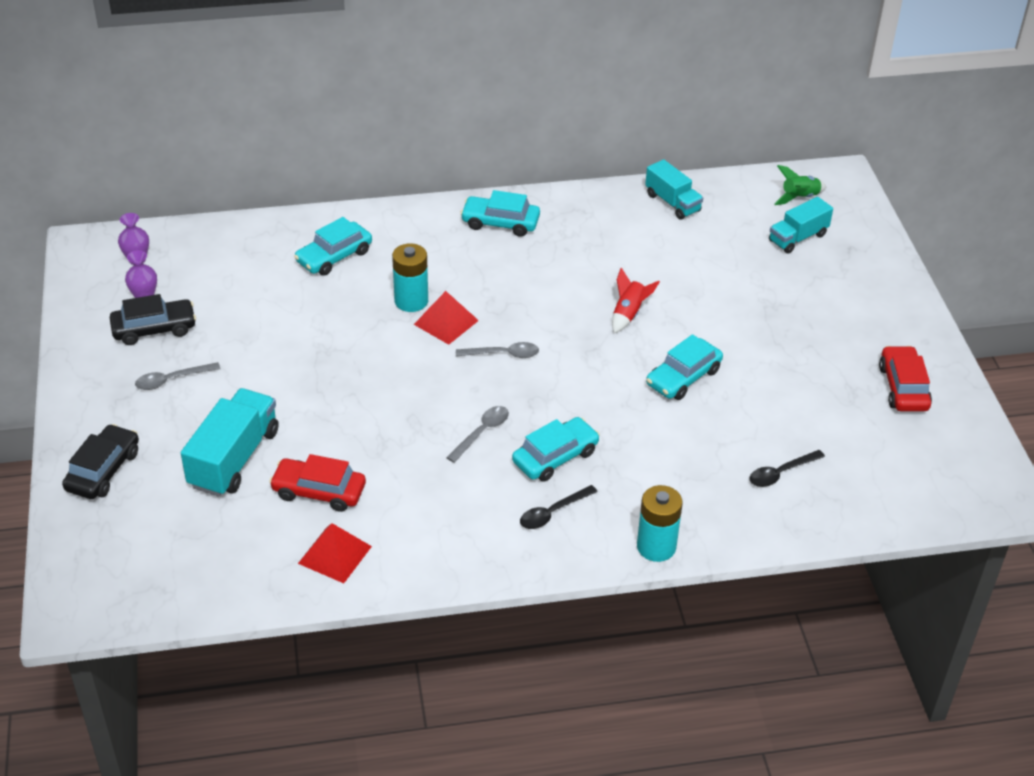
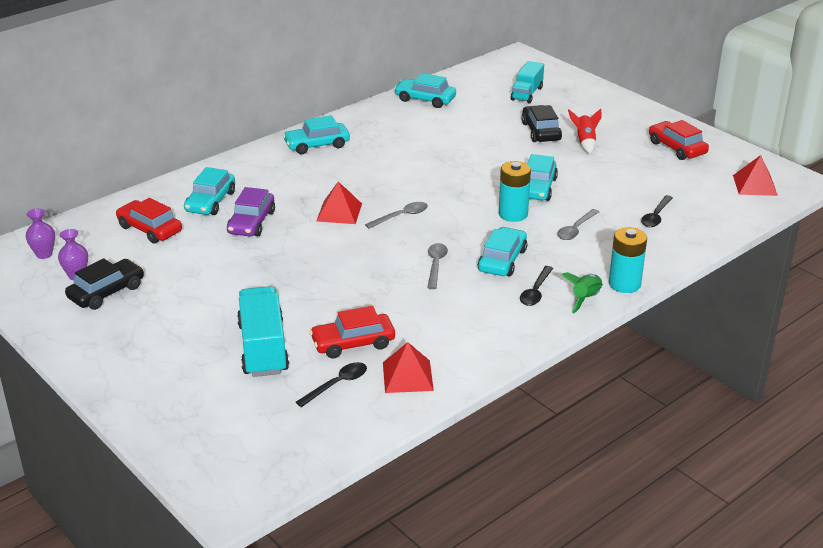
camera: 30 degrees left, 10 degrees down
(103, 470) = (159, 397): black car -> black car (541, 131)
(172, 380) = (157, 318): grey spoon -> grey spoon (576, 229)
(251, 268) = (150, 229): none -> red car
(263, 532) = (337, 384): none -> black spoon
(350, 299) = (251, 222): none -> purple car
(411, 301) = (299, 208): turquoise battery -> turquoise battery (513, 214)
(628, 314) = (463, 166): red rocket -> red rocket (585, 142)
(672, 203) = (425, 99): turquoise truck -> turquoise car
(799, 198) = (504, 73): green rocket -> green rocket (585, 299)
(946, 480) = (755, 185): none -> red pyramid

